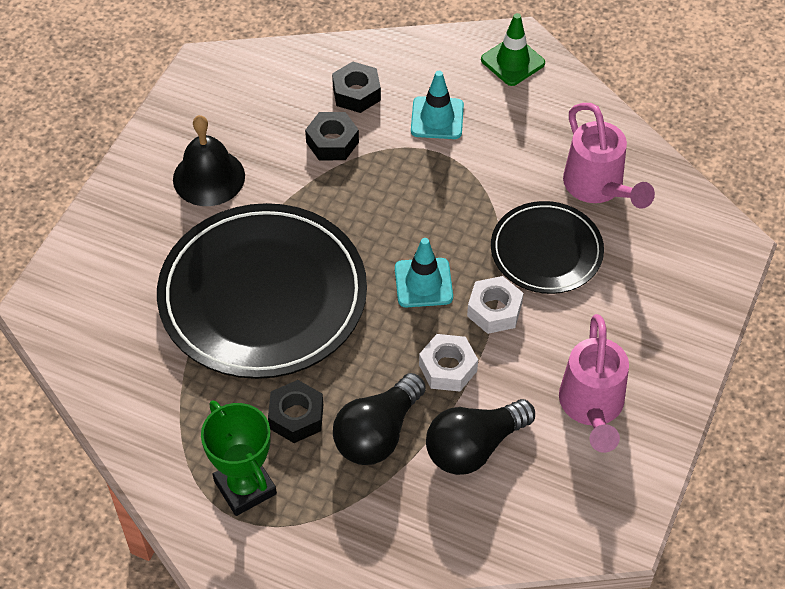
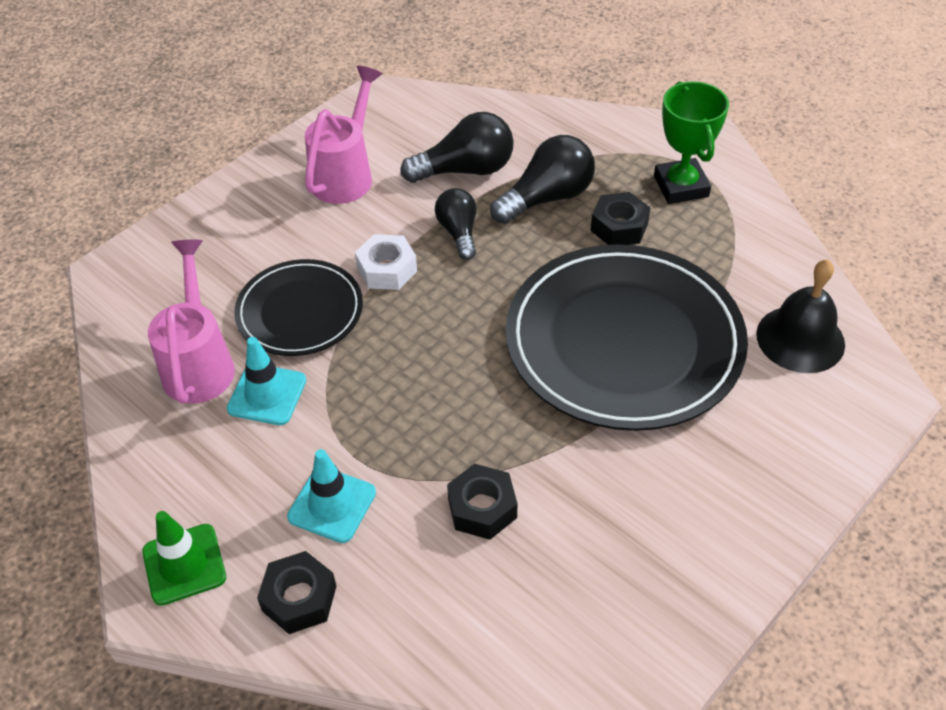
camera: 160 degrees left, 5 degrees down
(209, 177) = (658, 502): black bell -> black bell (800, 339)
(356, 93) = (421, 576): black nut -> black nut (299, 598)
(423, 283) = (445, 312): turquoise traffic cone -> turquoise traffic cone (267, 394)
(448, 368) = (458, 232): white nut -> black light bulb

